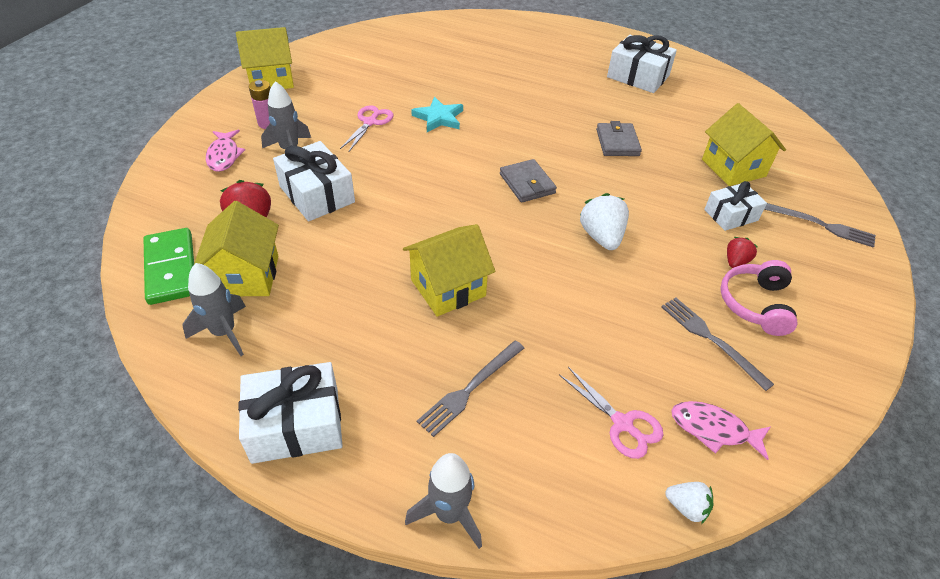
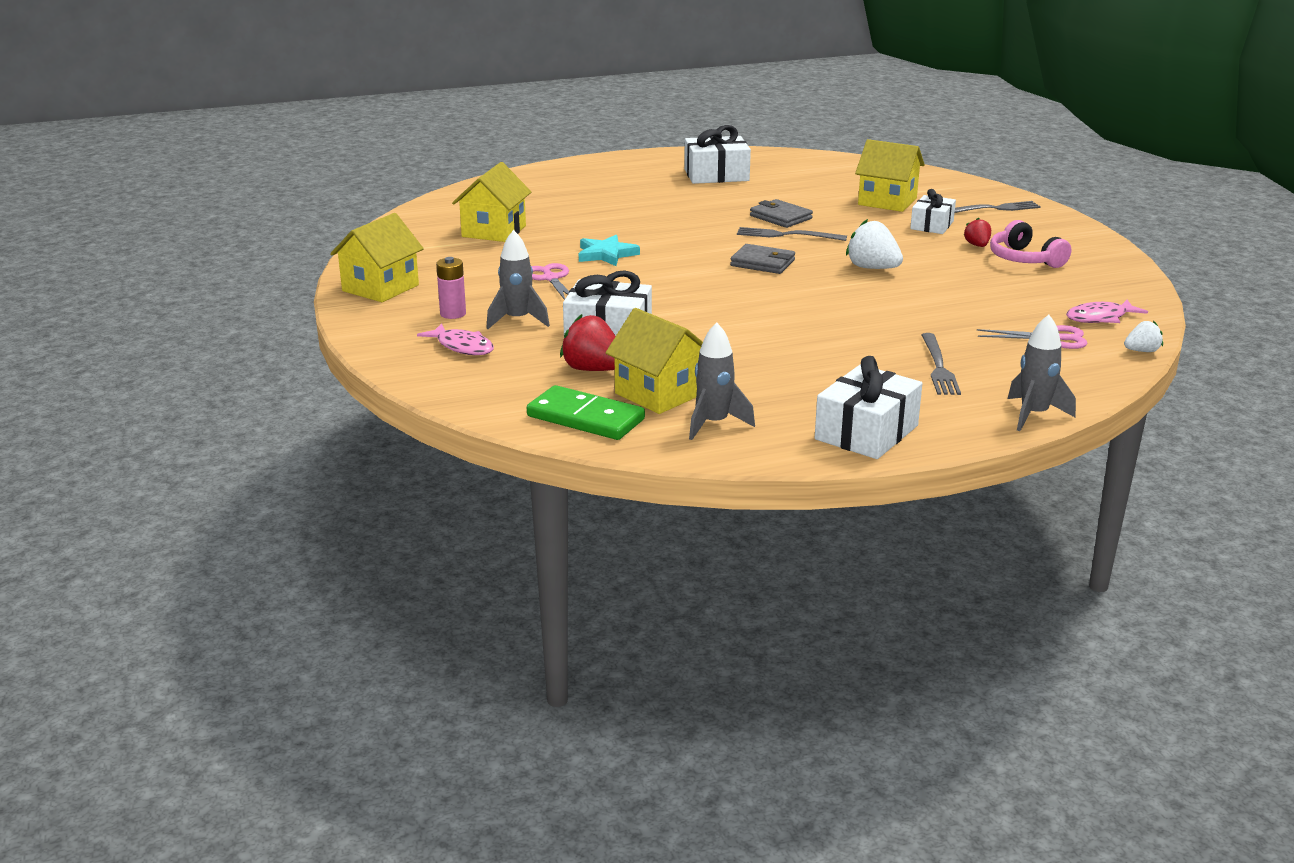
camera: 40 degrees left, 20 degrees down
(448, 288) = (824, 334): yellow house -> yellow house (494, 231)
(711, 339) = (1030, 284): grey fork -> grey fork (787, 235)

